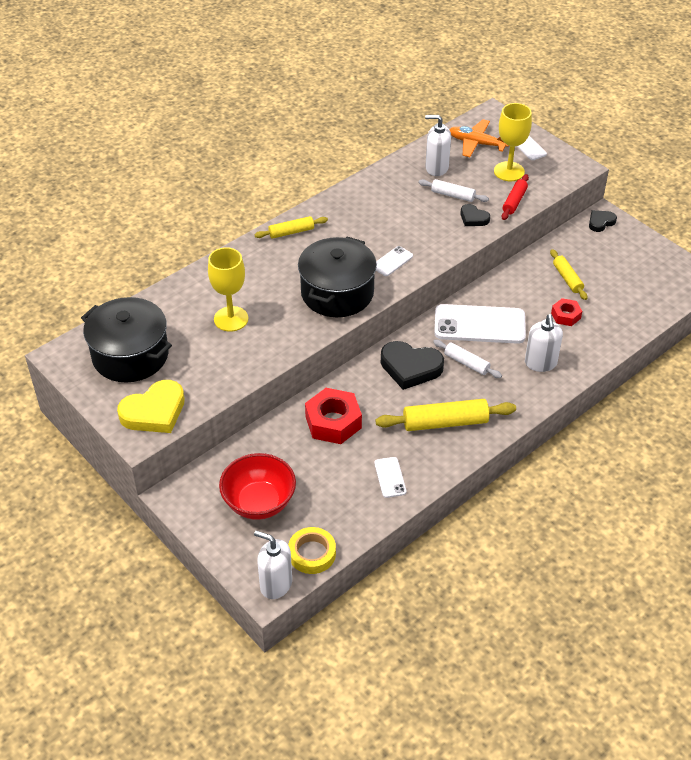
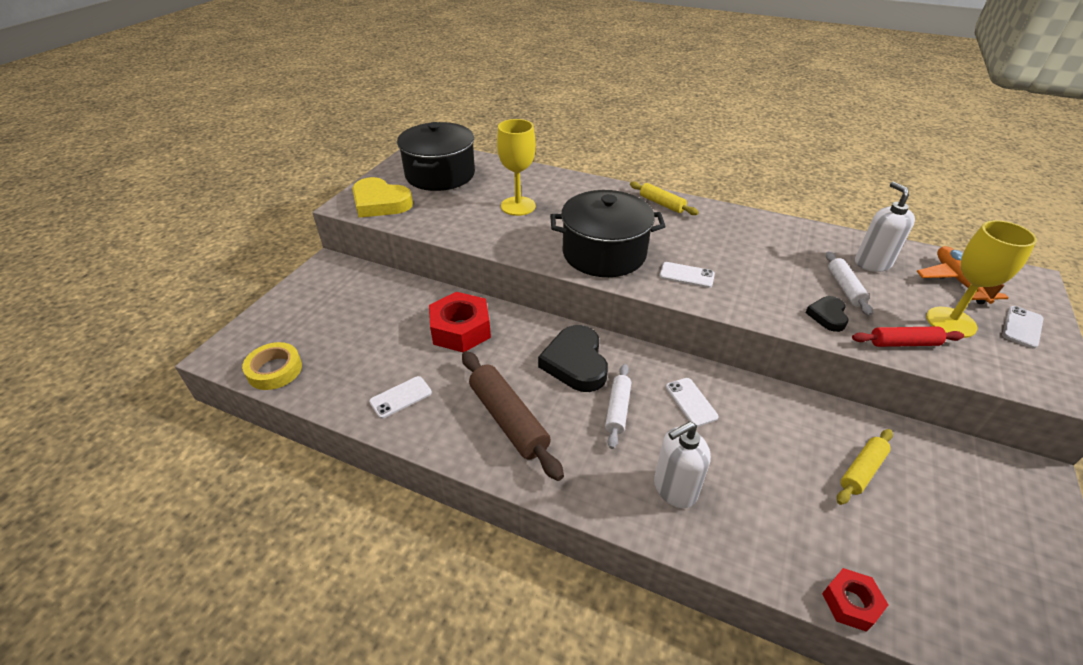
camera: 65 degrees right, 5 degrees down
(259, 503) = (333, 314): red bowl -> none
(275, 584) = (230, 357): white soap dispenser -> none
(445, 423) = (508, 420): yellow rolling pin -> brown rolling pin
(479, 325) = (691, 402): white phone -> white phone, size x0.47
(565, 316) = (789, 491): red nut -> red nut (850, 603)
(600, 222) = (1019, 477): black heart -> none

